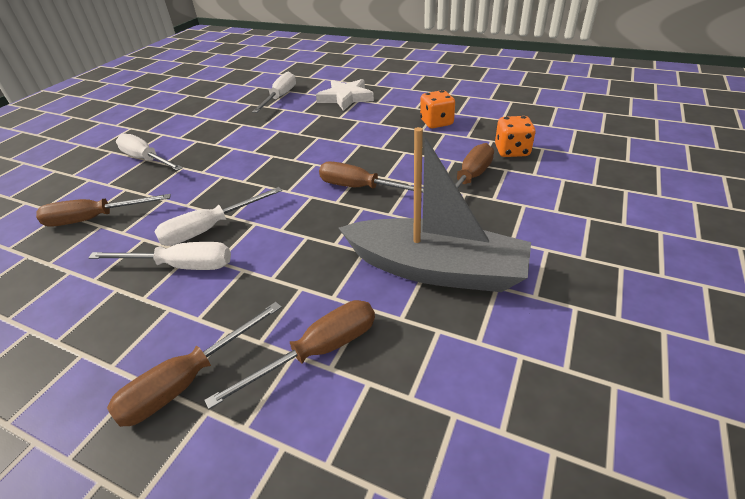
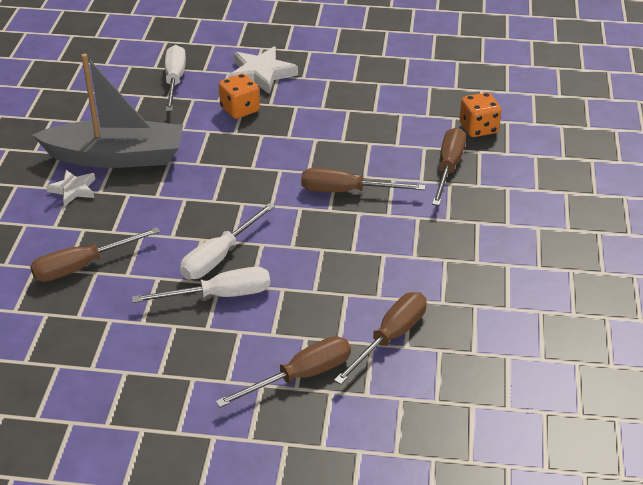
camera: 20 degrees left, 0 degrees up
(146, 159) = (73, 190): white screwdriver -> white star
(188, 380) = (301, 376): brown screwdriver -> brown screwdriver turned 150 degrees counterclockwise
(435, 269) = (453, 259): grey boat -> grey boat (116, 157)
(436, 123) = (386, 100): orange dice -> orange dice (240, 110)

